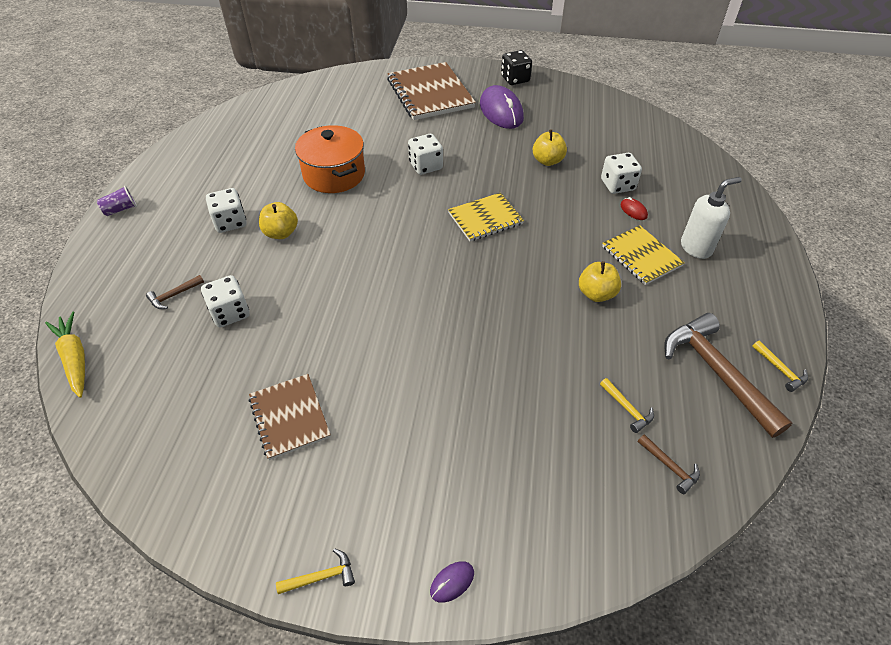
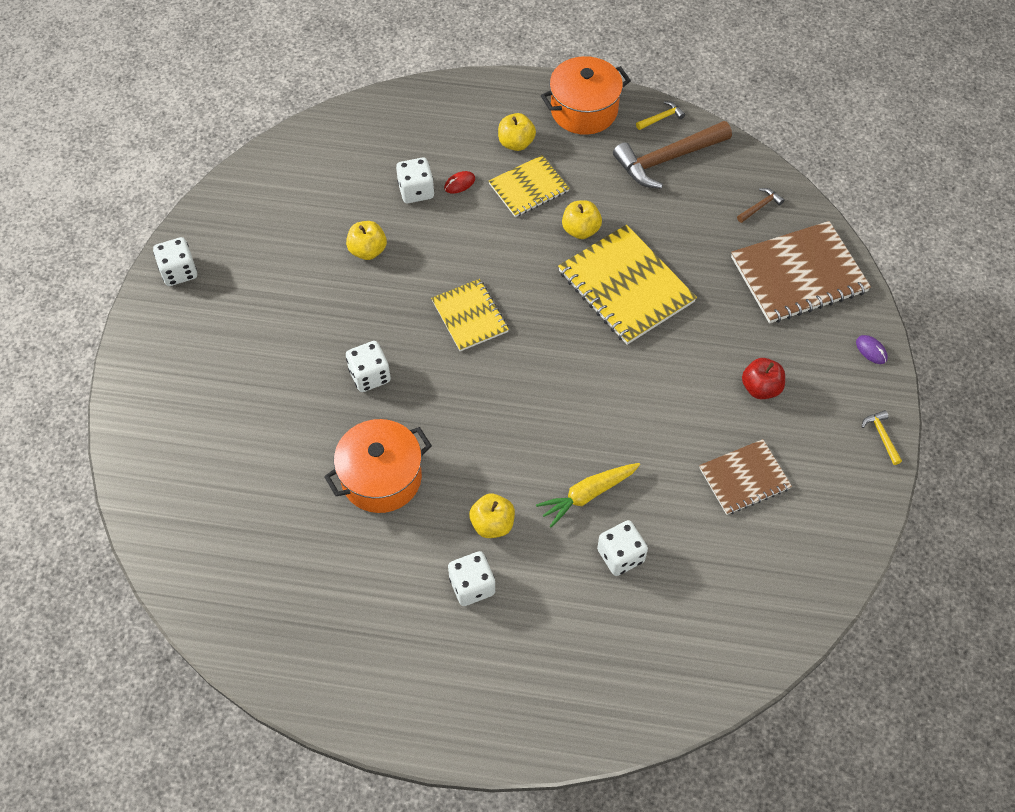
camera: 90 degrees left, 10 degrees up
(75, 359) = (693, 701): yellow carrot -> yellow carrot (588, 495)
(121, 209) = (444, 732): purple cup -> none
(174, 295) = (597, 621): brown hammer -> none
(400, 443) = (760, 388): none -> red apple
(430, 93) = (201, 373): brown notebook -> brown notebook (798, 274)
(501, 111) = (257, 291): purple mouse -> none
(515, 79) = (179, 272): black dice -> white dice
(529, 327) = (626, 286): none -> yellow notebook
(627, 409) = (710, 225): yellow hammer -> none
(696, 248) = (516, 143): white soap dispenser -> yellow apple
(763, 300) = (584, 110): none -> orange pot

